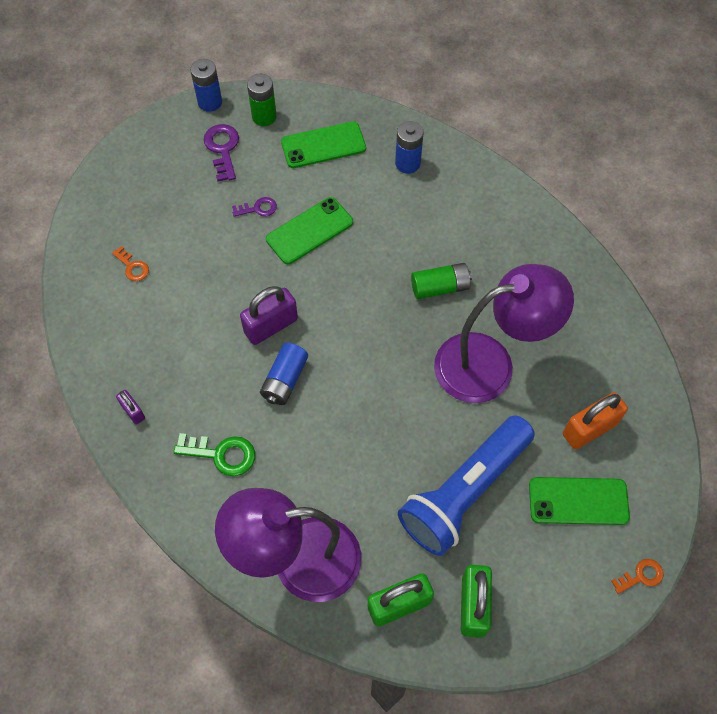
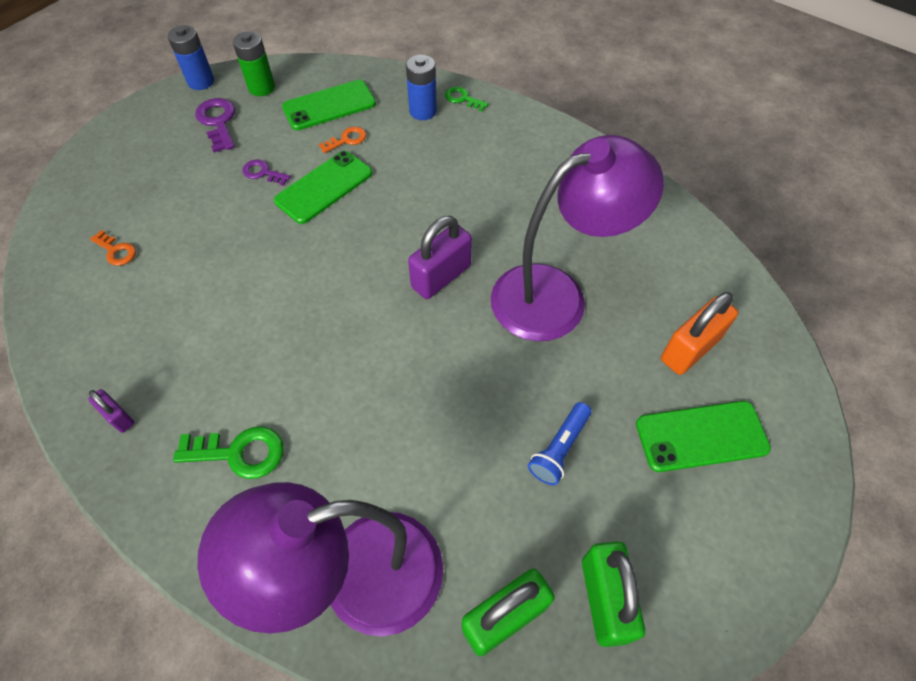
camera: 10 degrees left, 5 degrees down
(258, 208) = (263, 173): purple key -> purple key turned 135 degrees counterclockwise
(271, 326) = (289, 291): purple padlock -> purple padlock (441, 276)
(285, 380) = (313, 349): blue battery -> none
(440, 287) = (481, 224): green battery -> none
(446, 155) = (462, 99): none -> green key
(464, 492) = (559, 449): blue flashlight -> blue flashlight, size x0.43
(641, 576) = (806, 518): orange key -> orange key (347, 140)

